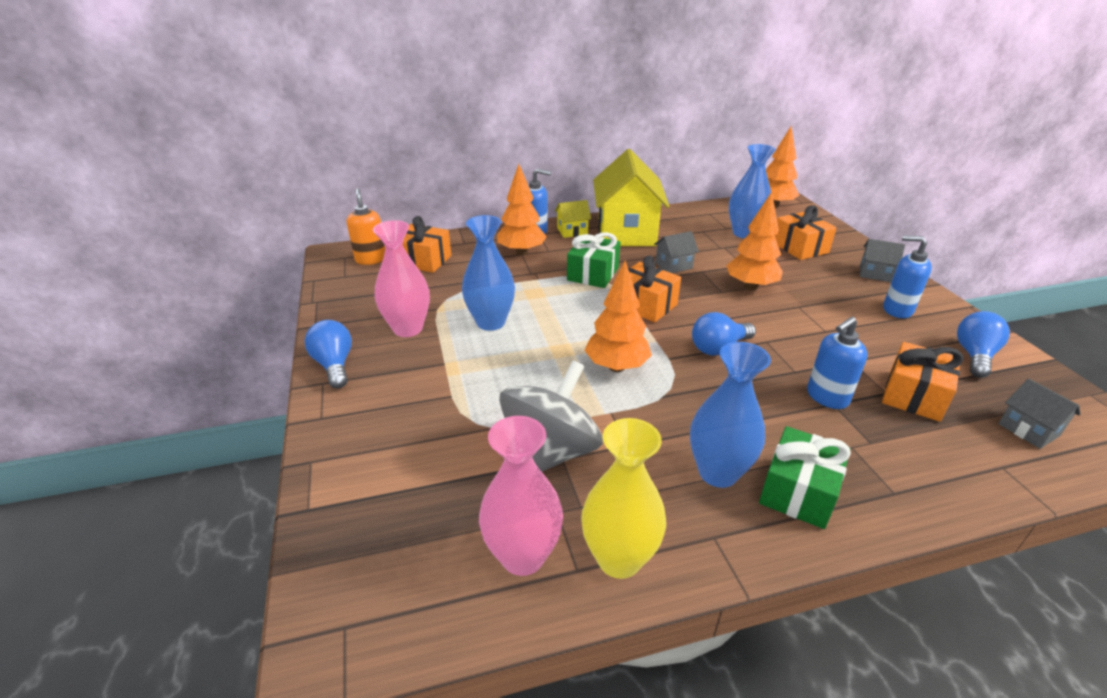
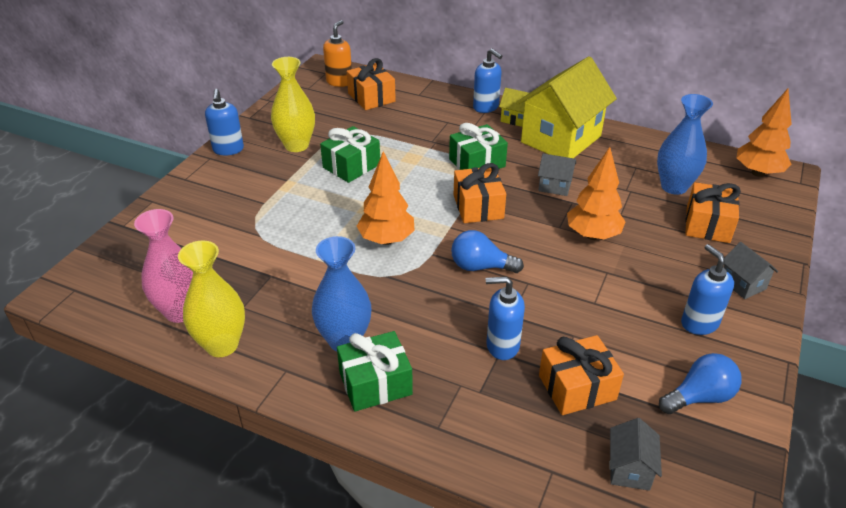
camera: 40 degrees right, 5 degrees up
(334, 365) = (228, 149): blue light bulb -> blue soap dispenser
(408, 329) = (296, 145): pink vase -> yellow vase
(490, 322) = (351, 166): blue vase -> green gift
(521, 252) = (449, 121): orange tree -> none
(550, 452) = (269, 268): grey spinning top -> none

